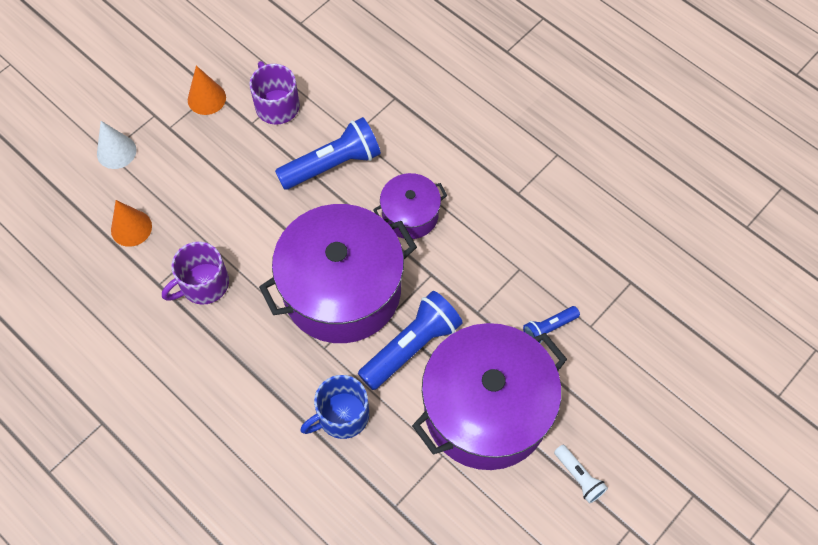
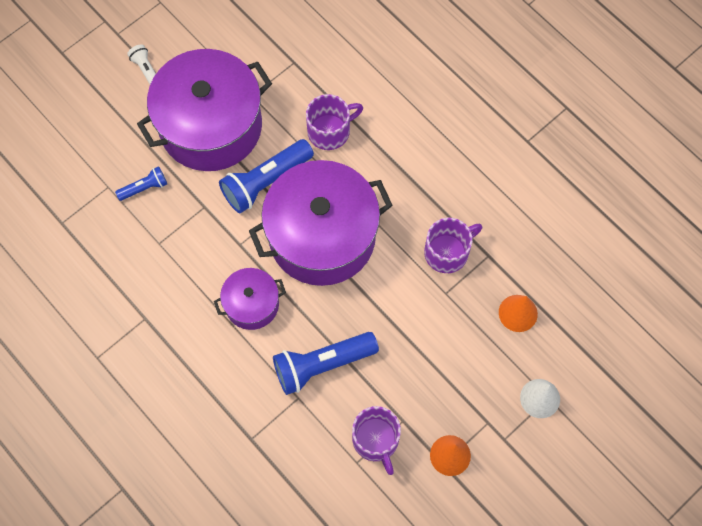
camera: 175 degrees left, 5 degrees up
(342, 415) = (330, 131): blue mug -> purple mug

